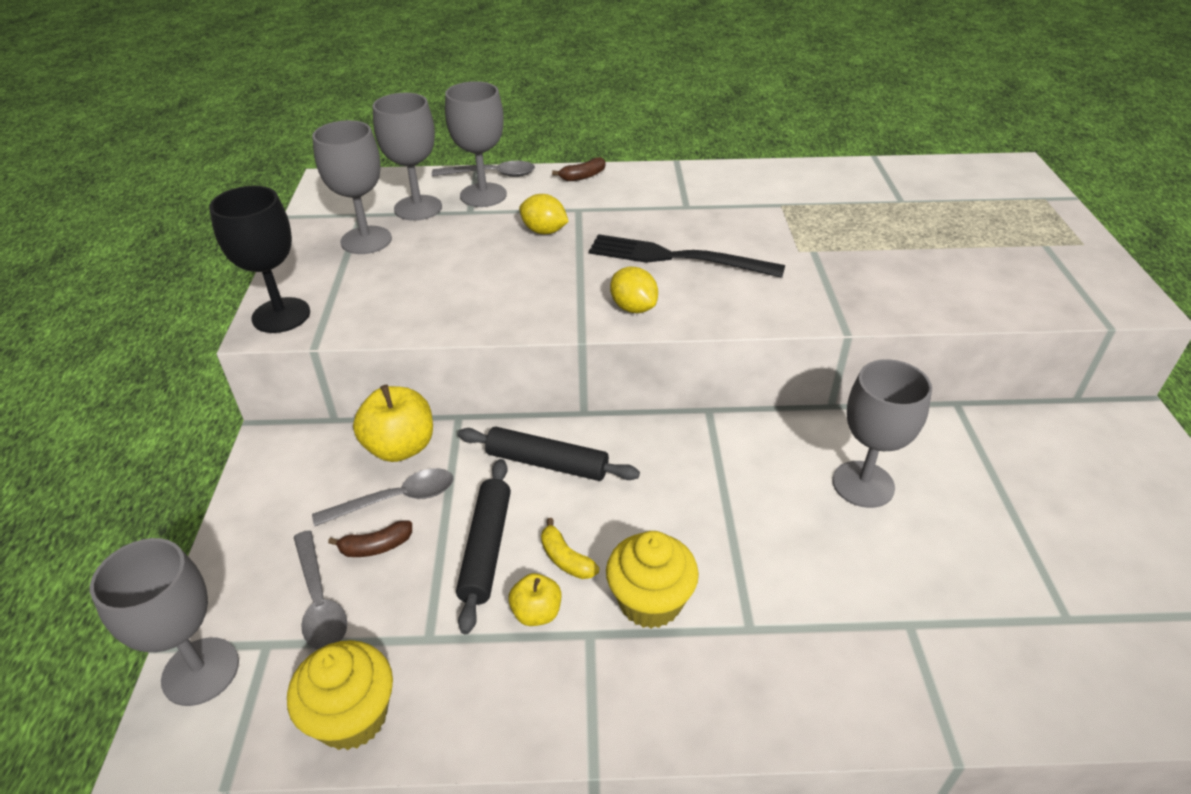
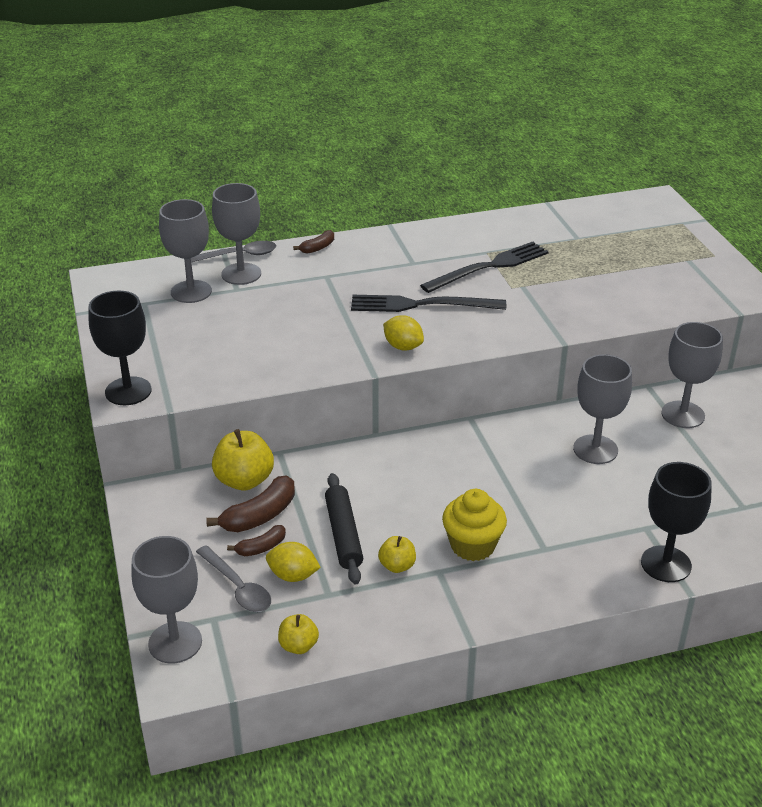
camera: 15 degrees left, 5 degrees down
(352, 716) = (298, 646): yellow cupcake -> yellow apple
(366, 240) = (162, 324): grey goblet -> grey goblet (683, 414)
(396, 499) = (260, 515): grey spoon -> brown banana
(544, 231) = (307, 297): yellow lemon -> yellow lemon (293, 575)
(547, 463) = (363, 473): black rolling pin -> none
(566, 559) = (404, 531): yellow banana -> none
(778, 222) = (489, 267): none -> black fork
(927, 695) = (666, 564): none -> black goblet

